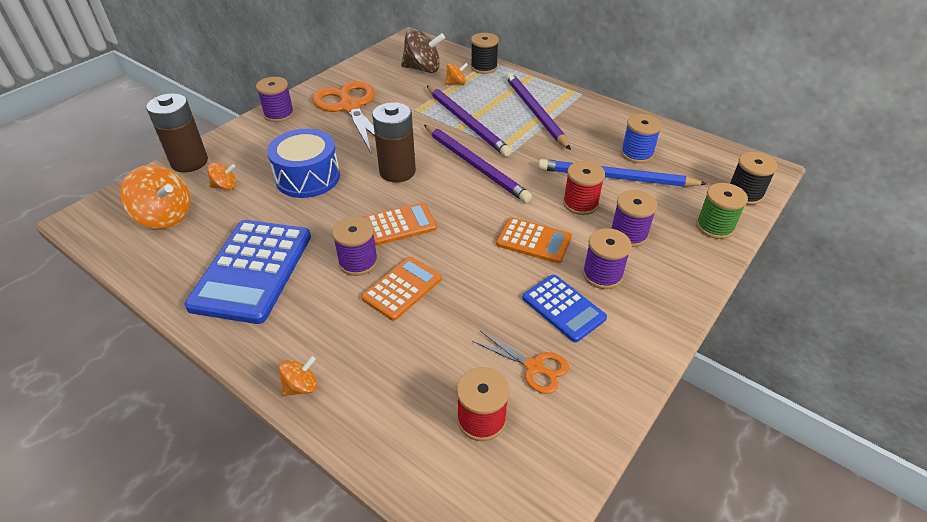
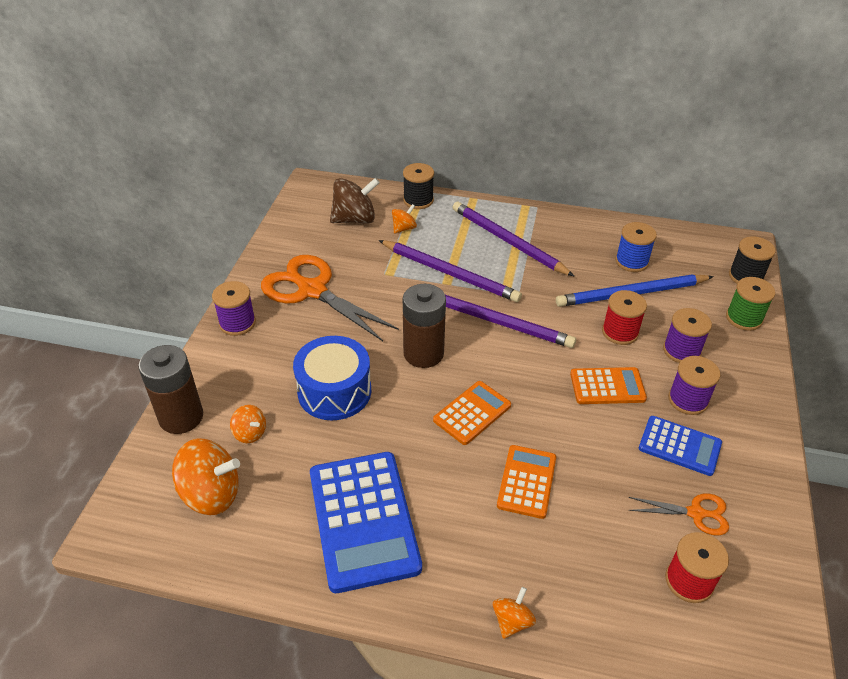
camera: 25 degrees left, 0 degrees up
(225, 186) = (250, 433): orange spinning top -> orange spinning top turned 75 degrees clockwise
(358, 262) = (463, 469): purple spool -> none

